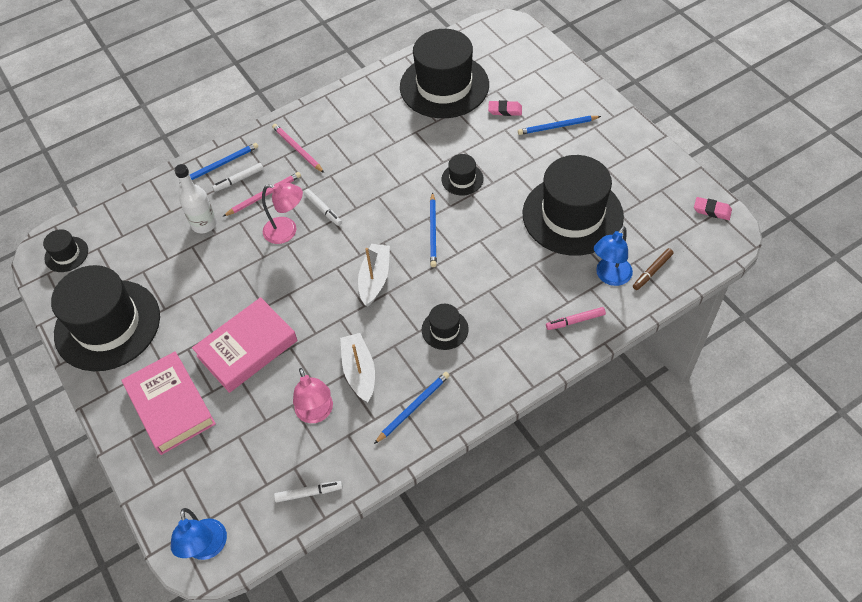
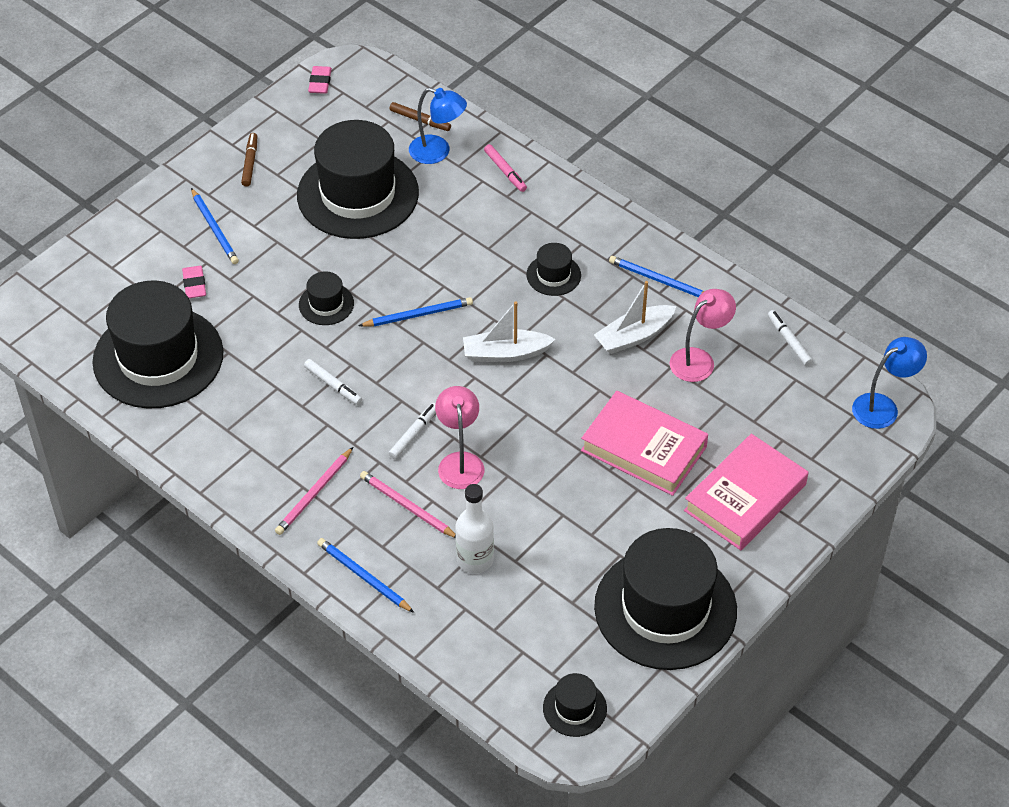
camera: 110 degrees left, 5 degrees down
(239, 180) = (387, 545): white marker -> white marker (333, 385)
(623, 154) = (250, 163): none -> brown marker

